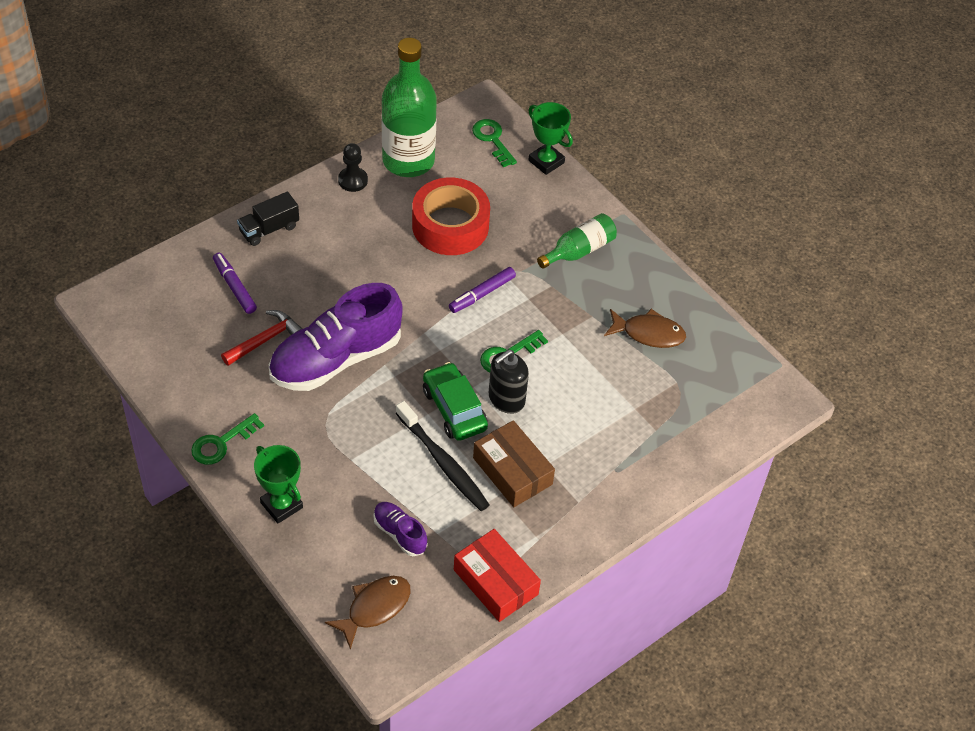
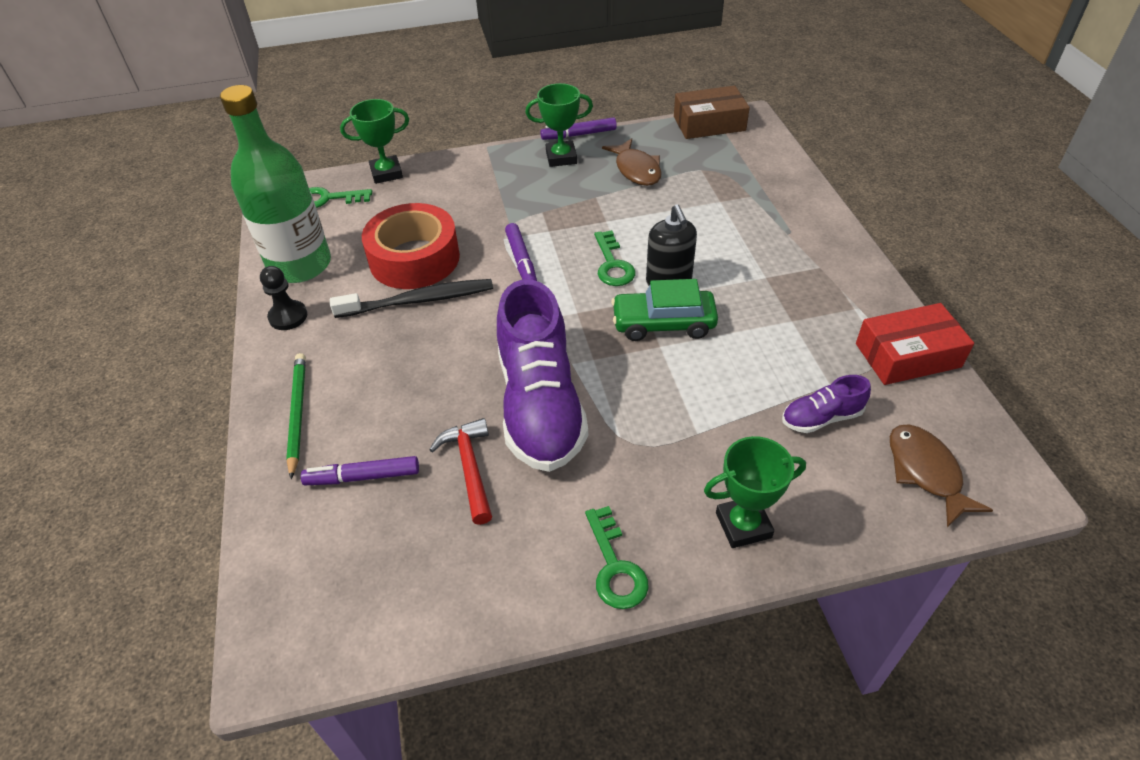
camera: 60 degrees left, 5 degrees down
(269, 229) = (297, 414): black truck -> green pencil
(443, 463) = (733, 352): black toothbrush -> black toothbrush (419, 300)
(512, 471) = (764, 302): brown box -> brown box (709, 123)
(579, 250) = (511, 183): green bottle -> none
(636, 272) = (561, 157): none -> green trophy
(648, 333) = (636, 170): brown fish -> brown fish turned 120 degrees clockwise
(680, 273) = (579, 135): none -> purple marker

